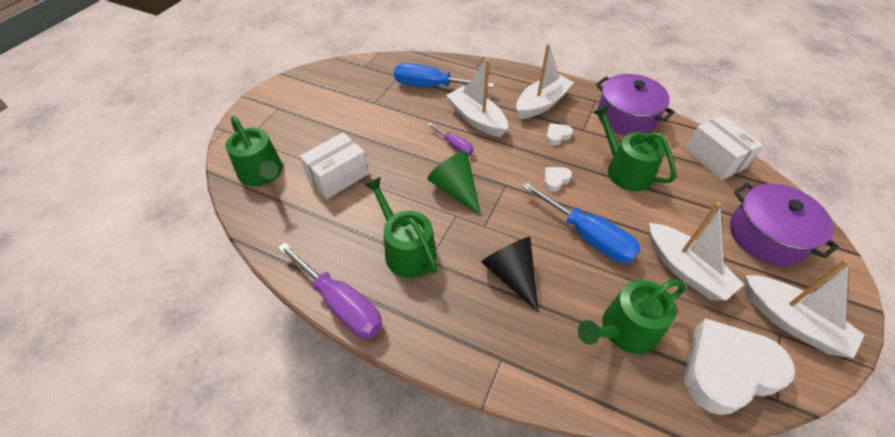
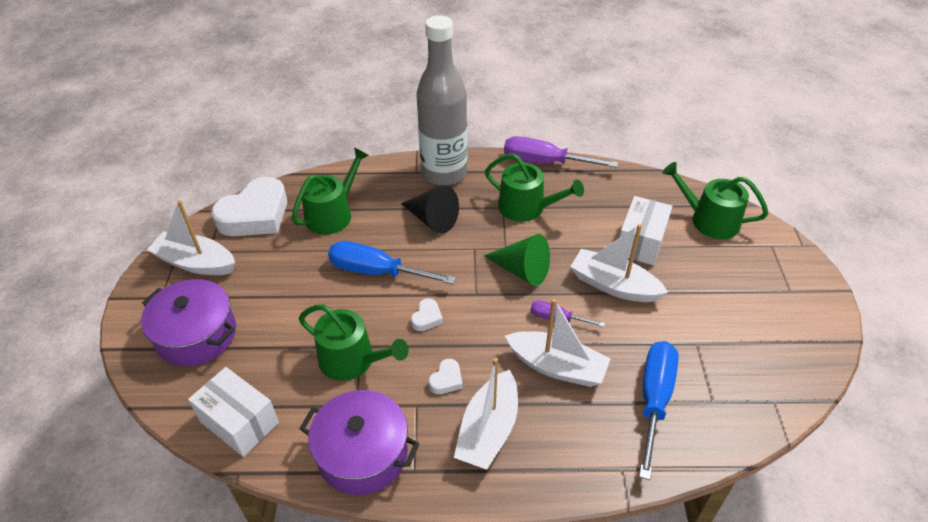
camera: 155 degrees right, 5 degrees down
(431, 86) = (654, 400): blue screwdriver -> blue screwdriver turned 60 degrees counterclockwise
(467, 339) = (444, 173): none -> grey bottle
(685, 269) = (283, 273): white boat -> white boat (613, 285)

